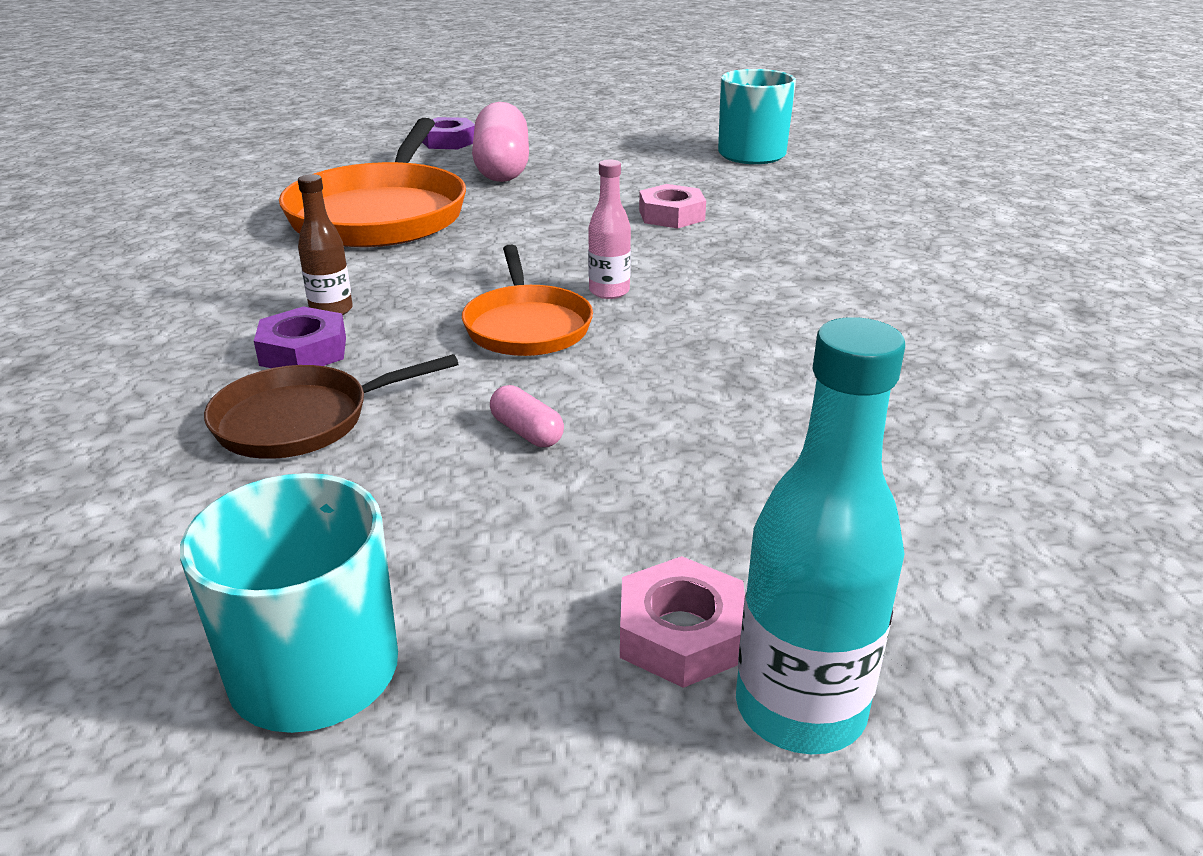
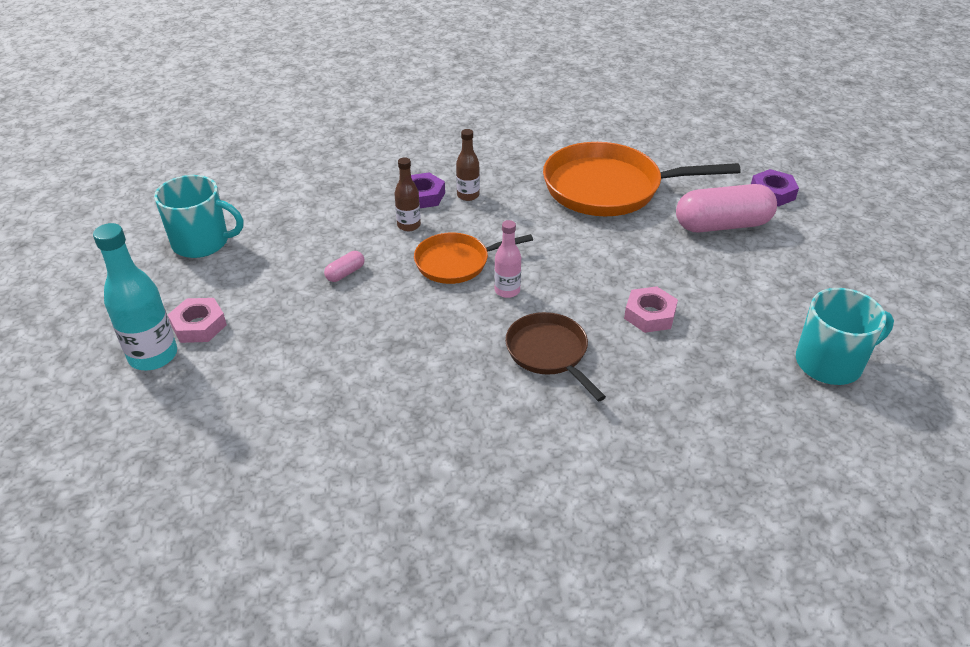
camera: 85 degrees right, 10 degrees up
(301, 420) = (358, 208): brown pan -> brown pan (549, 353)
(395, 366) = (409, 225): none -> brown bottle

